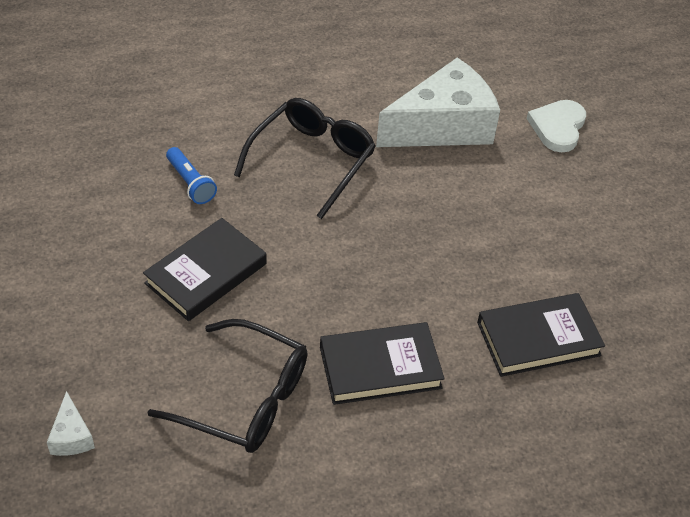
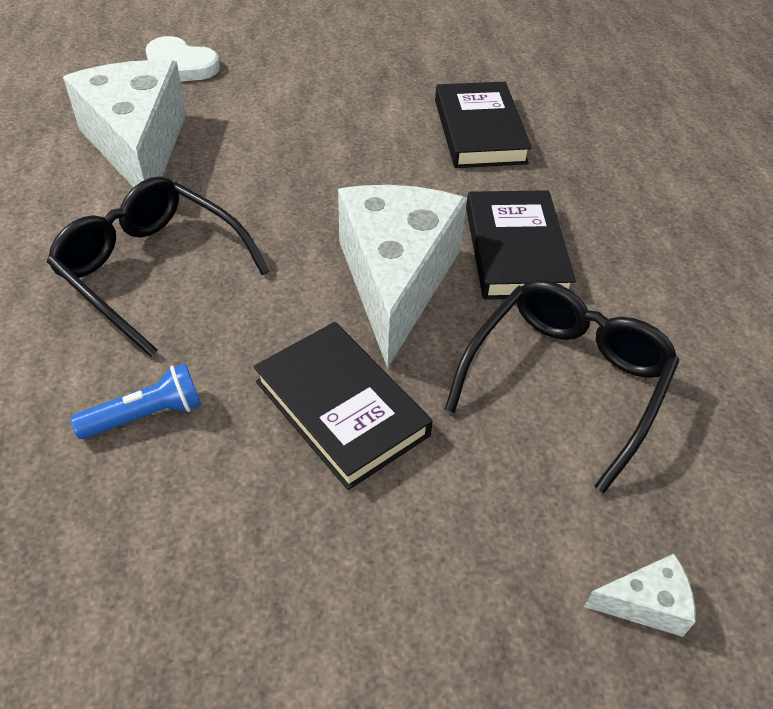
camera: 80 degrees left, 0 degrees up
(330, 292) = (396, 280): none -> white cheese

